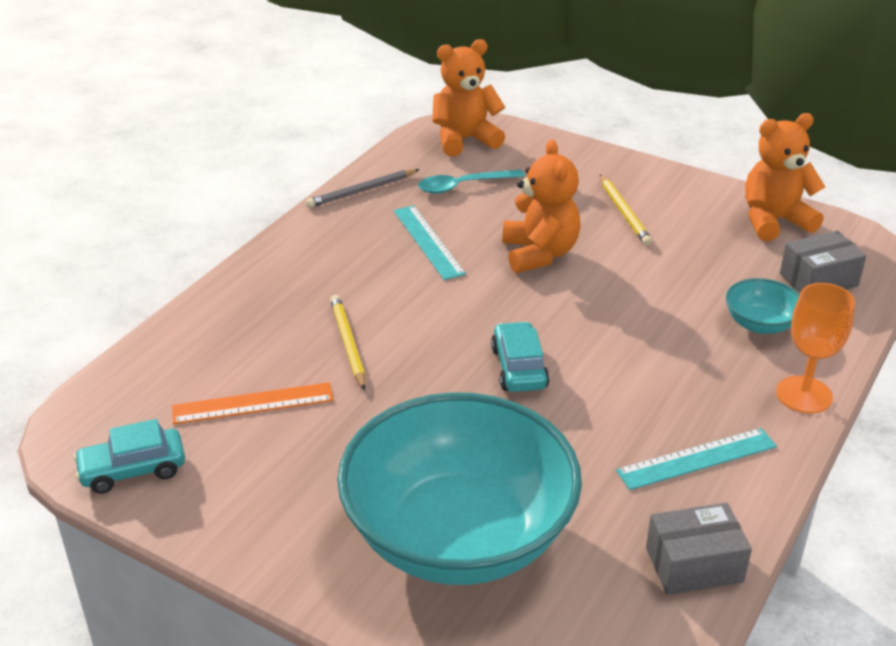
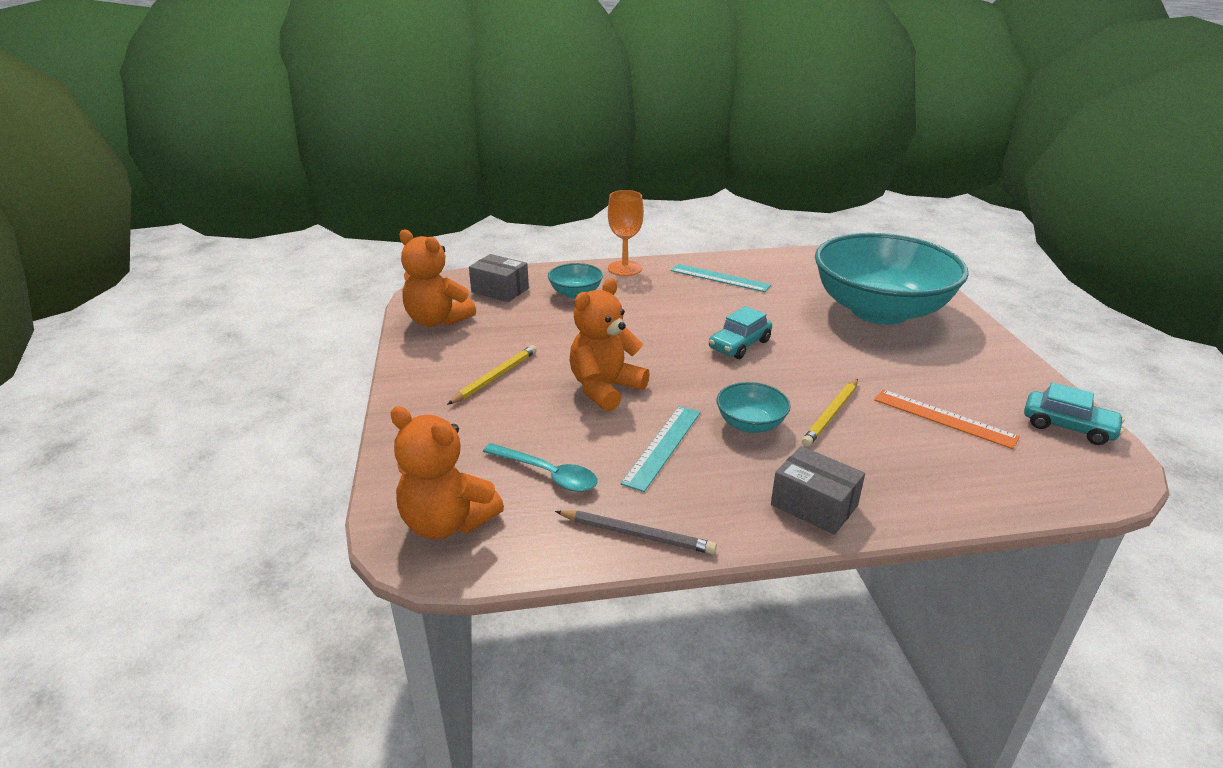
camera: 130 degrees left, 5 degrees down
(396, 295) = (750, 424): none -> turquoise bowl
(694, 565) = (785, 261): grey box -> grey box (814, 505)

